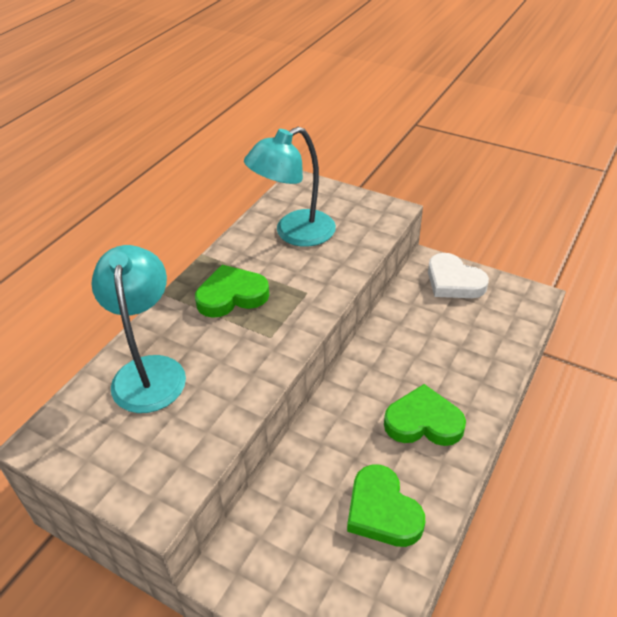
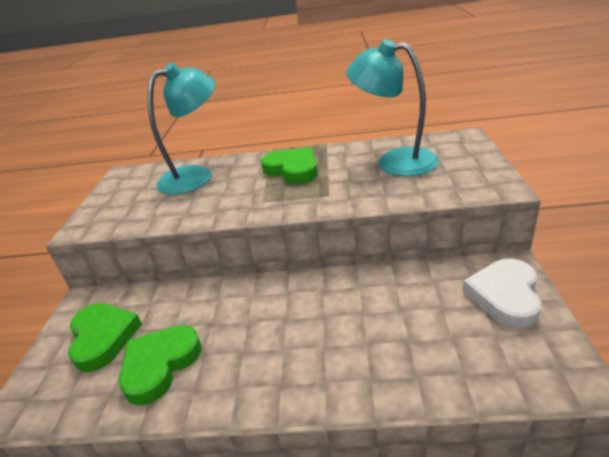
camera: 65 degrees right, 10 degrees down
(423, 422) = (279, 352): green heart -> green heart (103, 338)

